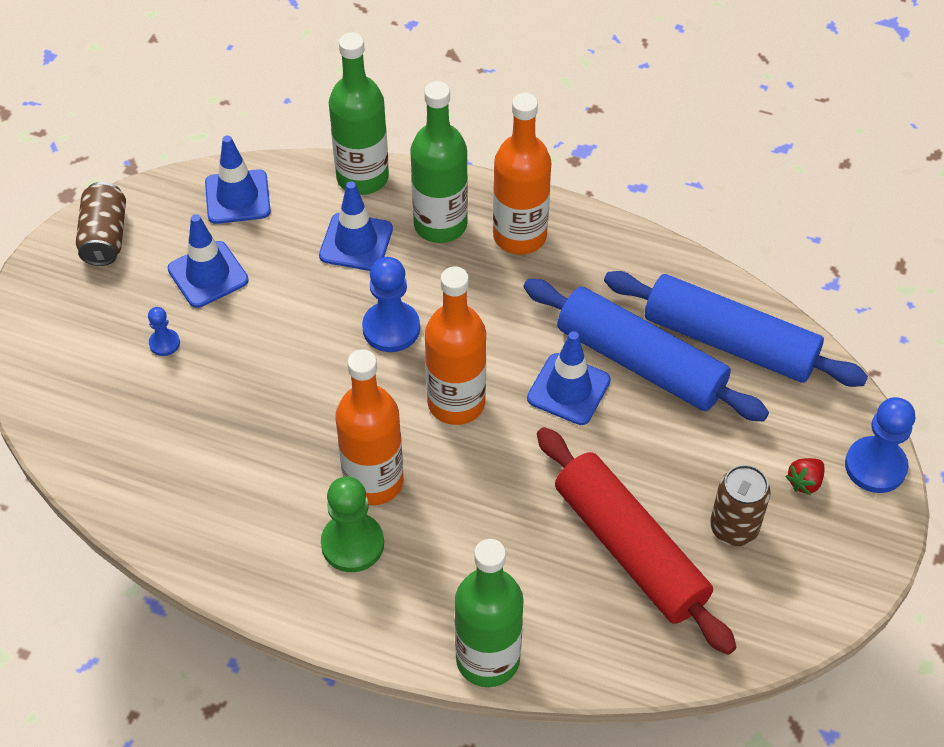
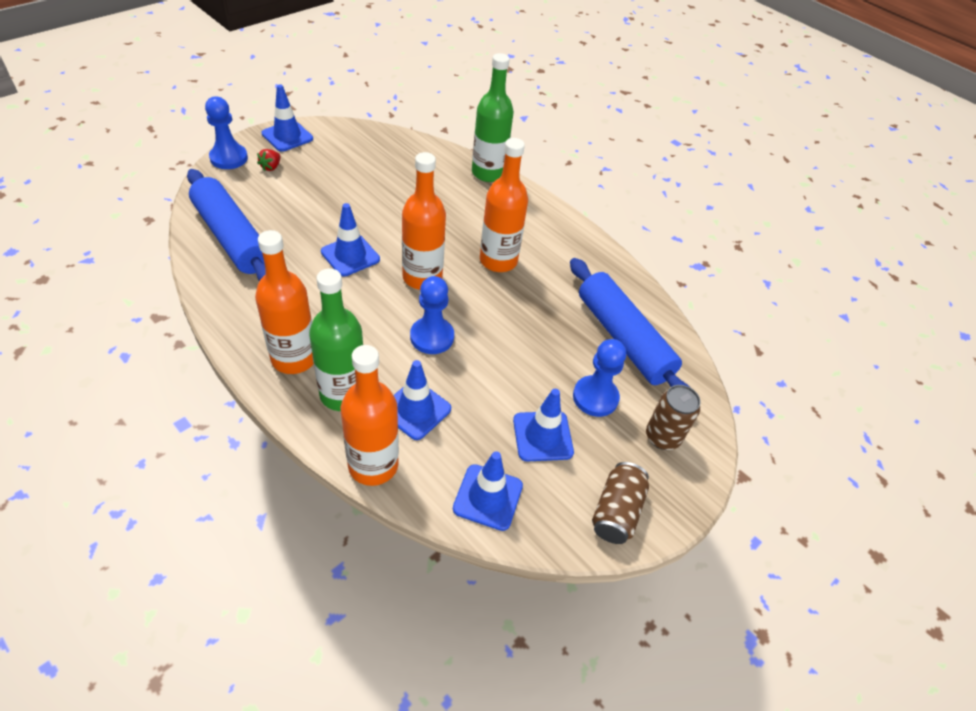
camera: 160 degrees left, 5 degrees down
(164, 343) = (595, 397): blue pawn -> blue pawn, size x1.90
(352, 544) = (527, 239): green pawn -> none
(362, 177) = (373, 465): green bottle -> orange bottle
(629, 549) = (385, 180): red rolling pin -> none
(640, 362) = (294, 250): blue rolling pin -> blue rolling pin (623, 338)
(733, 528) = (326, 166): brown can -> brown can (662, 437)
(804, 482) = (271, 167): red strawberry -> red strawberry turned 135 degrees clockwise
(847, 560) = (287, 136): none -> blue traffic cone

